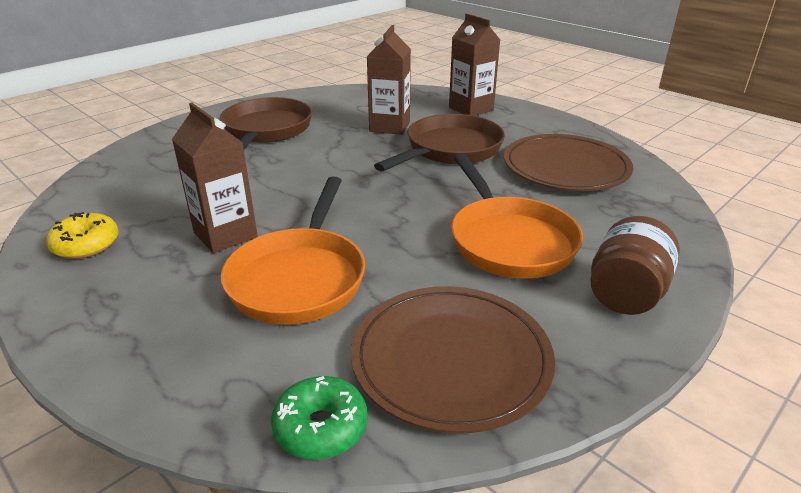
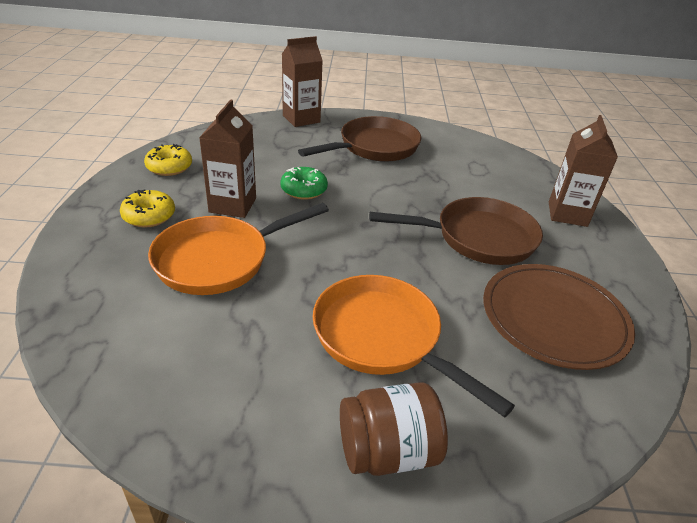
camera: 45 degrees right, 5 degrees up
(154, 293) = (149, 216): none -> yellow donut
(321, 427) = (82, 351): green donut -> green donut (304, 190)
(389, 126) = (466, 191): brown carton -> brown carton (301, 119)
(451, 359) = (197, 378): brown plate -> none
(509, 241) = (382, 338): orange pan -> orange pan turned 105 degrees clockwise

